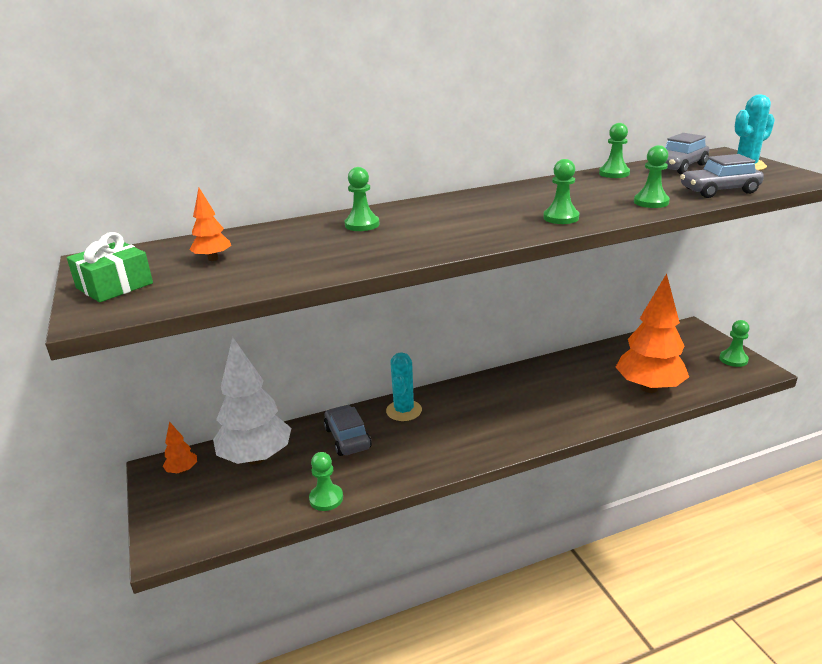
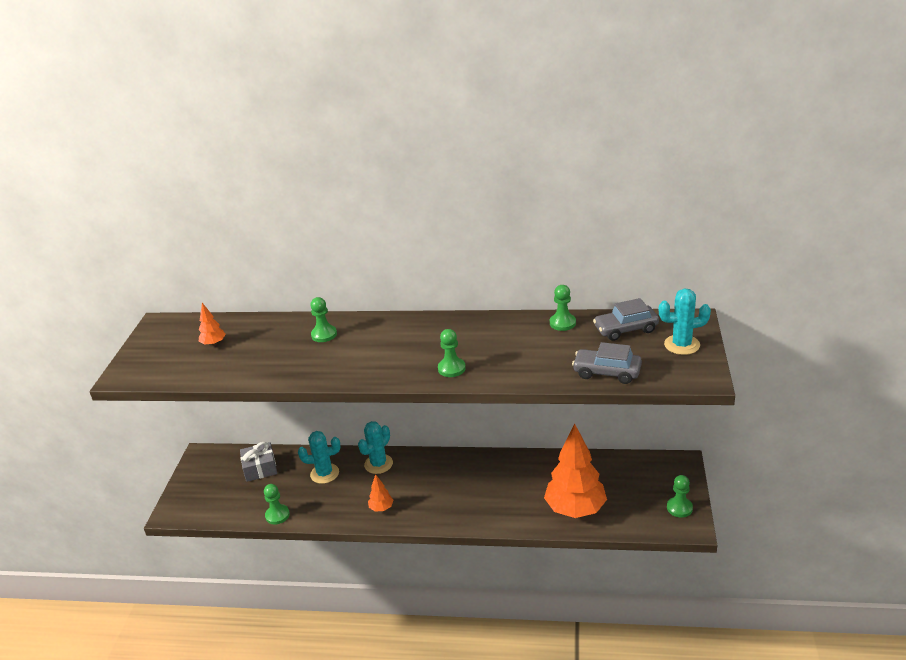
camera: 30 degrees right, 5 degrees up
(114, 285) = (149, 353): green gift -> none
(182, 470) = (214, 462): orange tree -> orange tree (381, 508)
(256, 458) = (260, 468): white tree -> grey gift
(347, 438) = (324, 473): grey car -> turquoise cactus
(651, 202) = (536, 370): green pawn -> none

